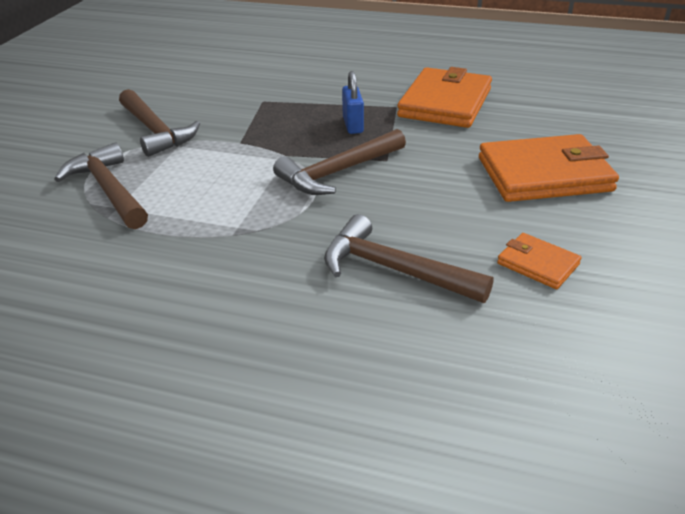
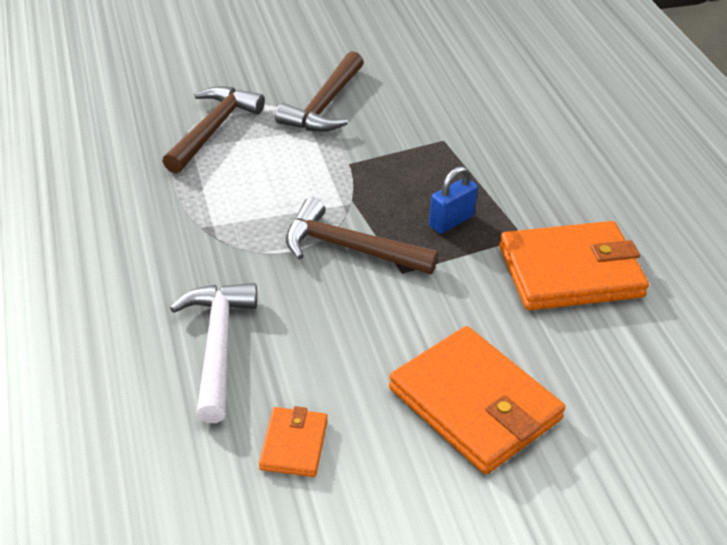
camera: 55 degrees right, 5 degrees up
(394, 270) = (217, 346): brown hammer -> white hammer

